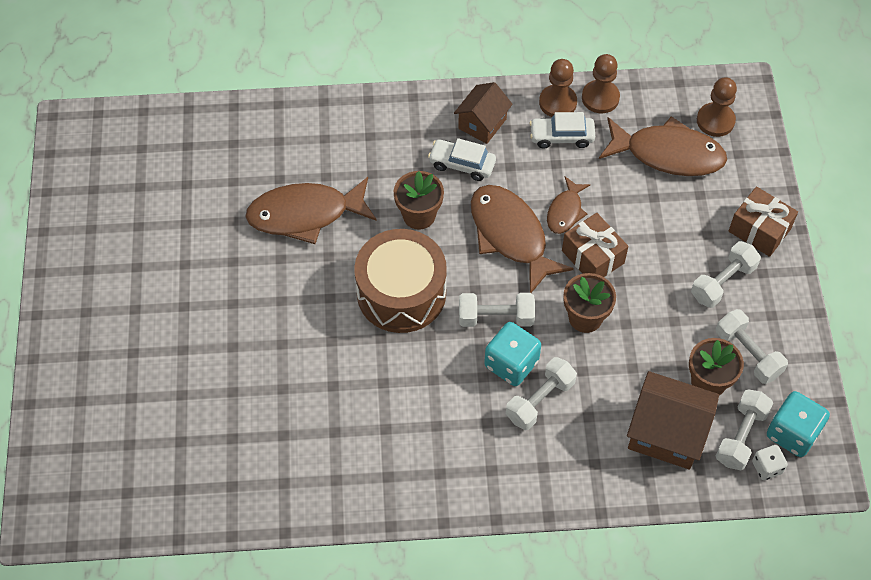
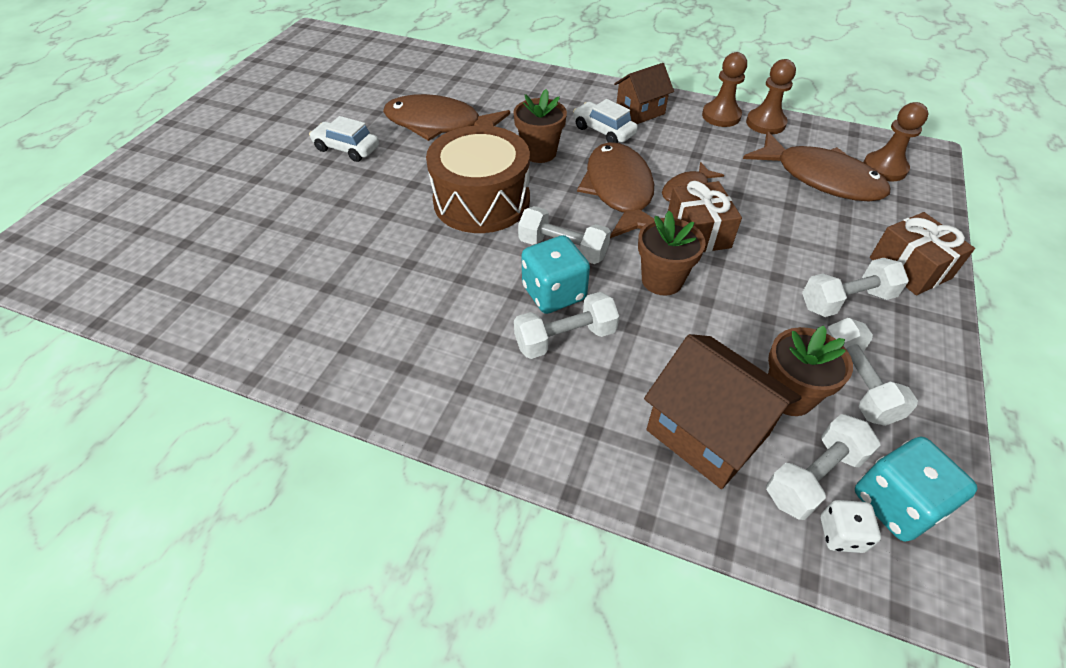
camera: 25 degrees right, 10 degrees down
(561, 136) = (712, 138): white car -> white car (347, 149)

